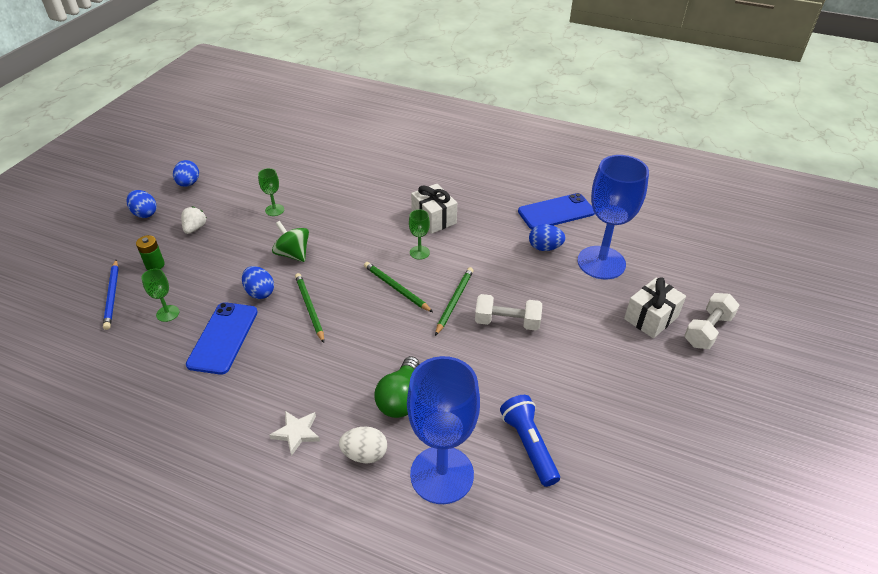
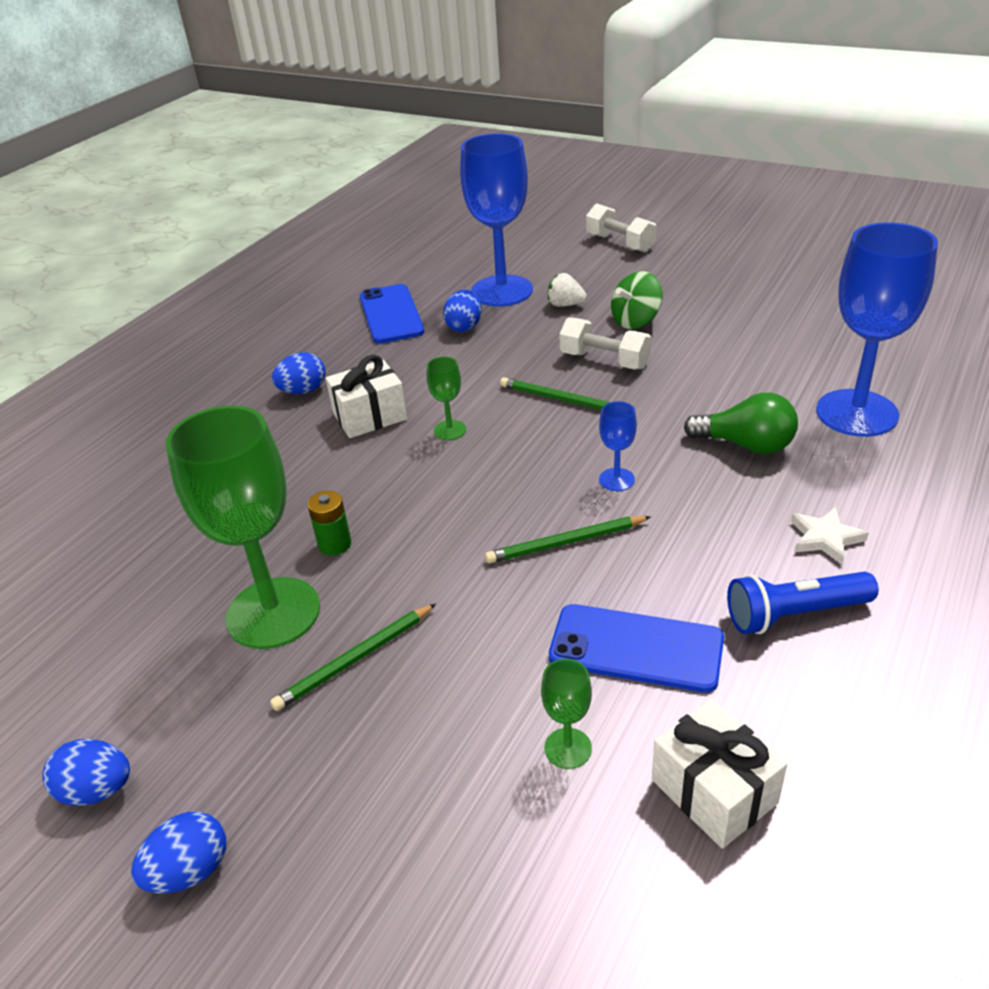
camera: 80 degrees left, 5 degrees down
(112, 296) = (502, 873): blue pencil -> none
(155, 265) = (406, 804): green battery -> green battery (335, 544)
(195, 228) = (290, 746): white strawberry -> white strawberry (565, 305)
(260, 292) = (520, 610): blue egg -> blue egg (303, 391)
(274, 210) = (273, 613): green goblet -> green goblet, size x2.34
(293, 254) = (420, 574): green spinning top -> green spinning top (635, 321)
(365, 329) = (616, 479): none -> blue goblet
(365, 454) = (844, 473): white egg -> none
(396, 288) = (529, 452): green pencil -> green pencil (355, 660)
(507, 322) = (604, 360): white dumbbell -> white dumbbell turned 75 degrees counterclockwise
(529, 445) = (799, 354): blue flashlight -> blue flashlight (795, 614)
(651, 318) = (600, 270): white gift -> white gift (714, 791)

